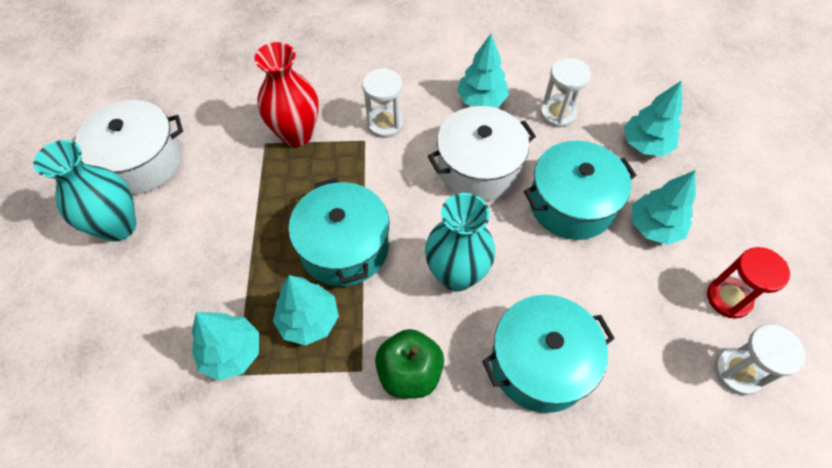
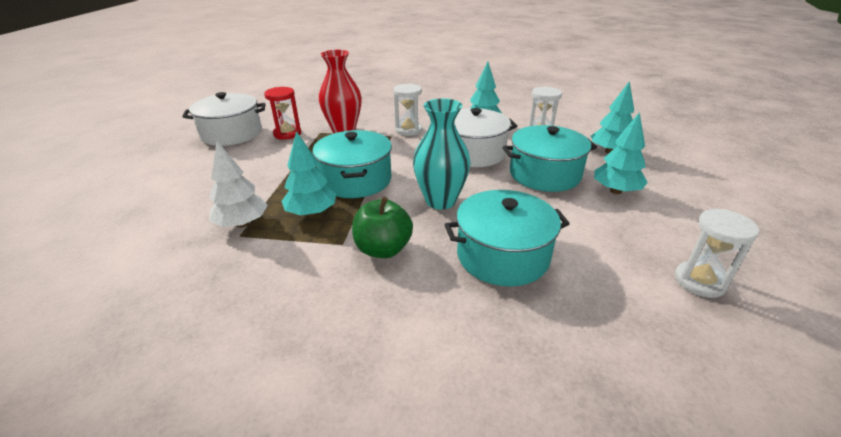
camera: 10 degrees right, 25 degrees down
(118, 226) = (198, 158): turquoise vase -> none
(232, 353) = (242, 224): turquoise tree -> white tree
(728, 298) = (686, 235): red hourglass -> red hourglass (287, 134)

